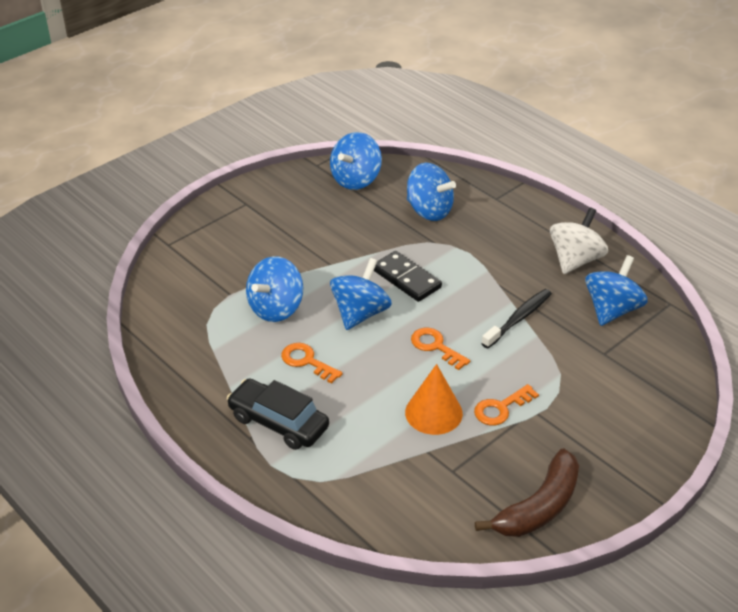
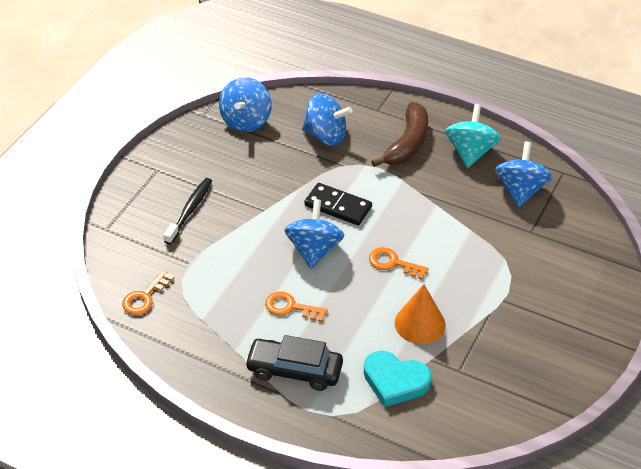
camera: 20 degrees left, 5 degrees up
(276, 308) = (238, 265): blue spinning top -> none
(377, 462) = (395, 381): none -> turquoise heart
(501, 408) = (472, 304): orange key -> orange key (144, 297)
(518, 318) = (449, 218): black toothbrush -> black toothbrush (190, 210)
(539, 507) = (541, 380): brown banana -> brown banana (407, 143)
(575, 260) = (470, 152): white spinning top -> turquoise spinning top

